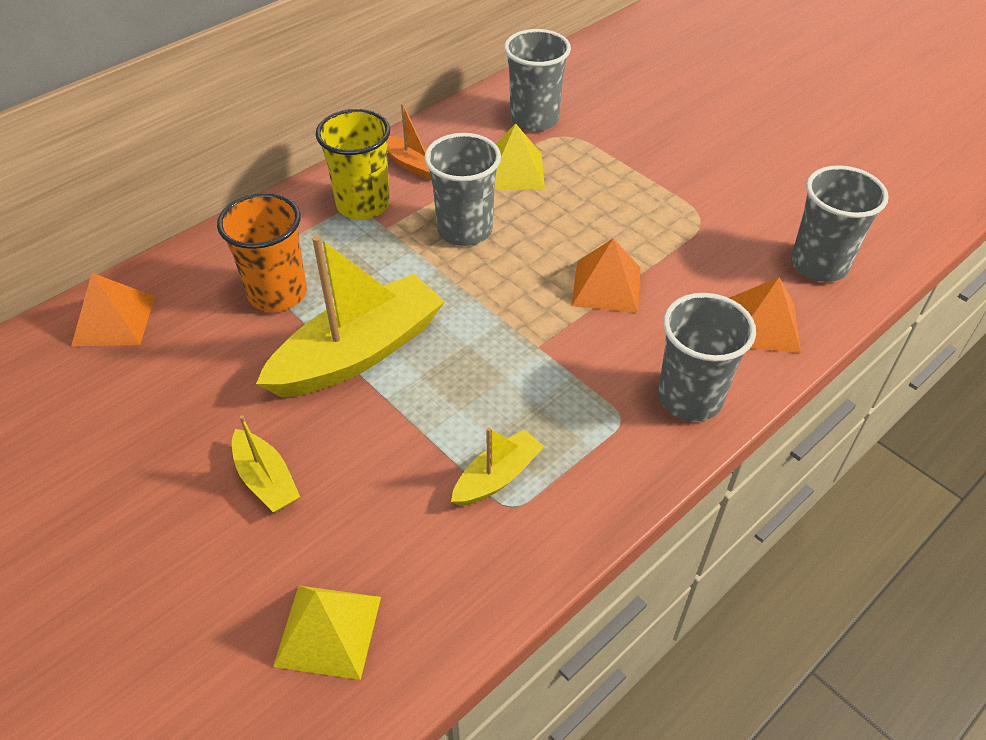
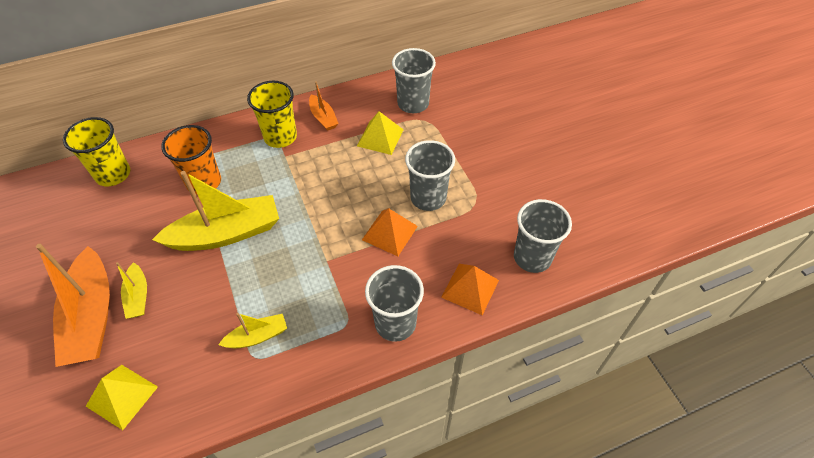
camera: 20 degrees right, 5 degrees up
(114, 320) = (113, 174): orange pyramid -> yellow cup
(203, 533) = (92, 317): none -> orange boat
(465, 230) = (328, 170): grey cup -> grey cup (428, 198)

